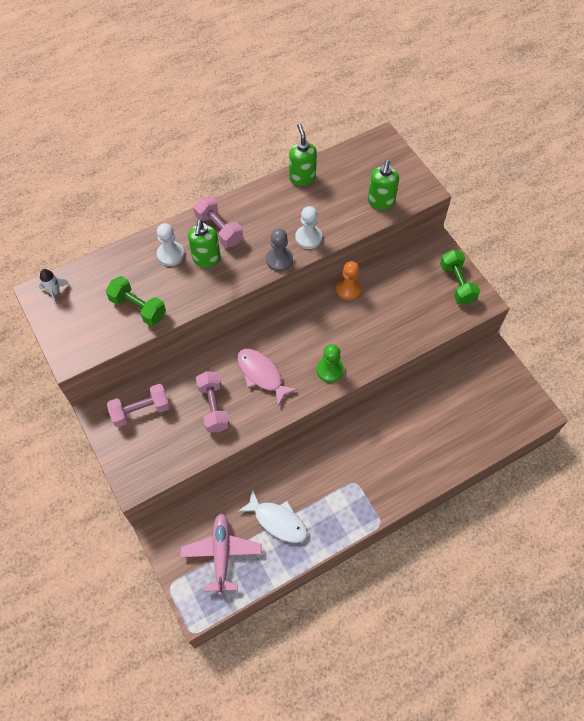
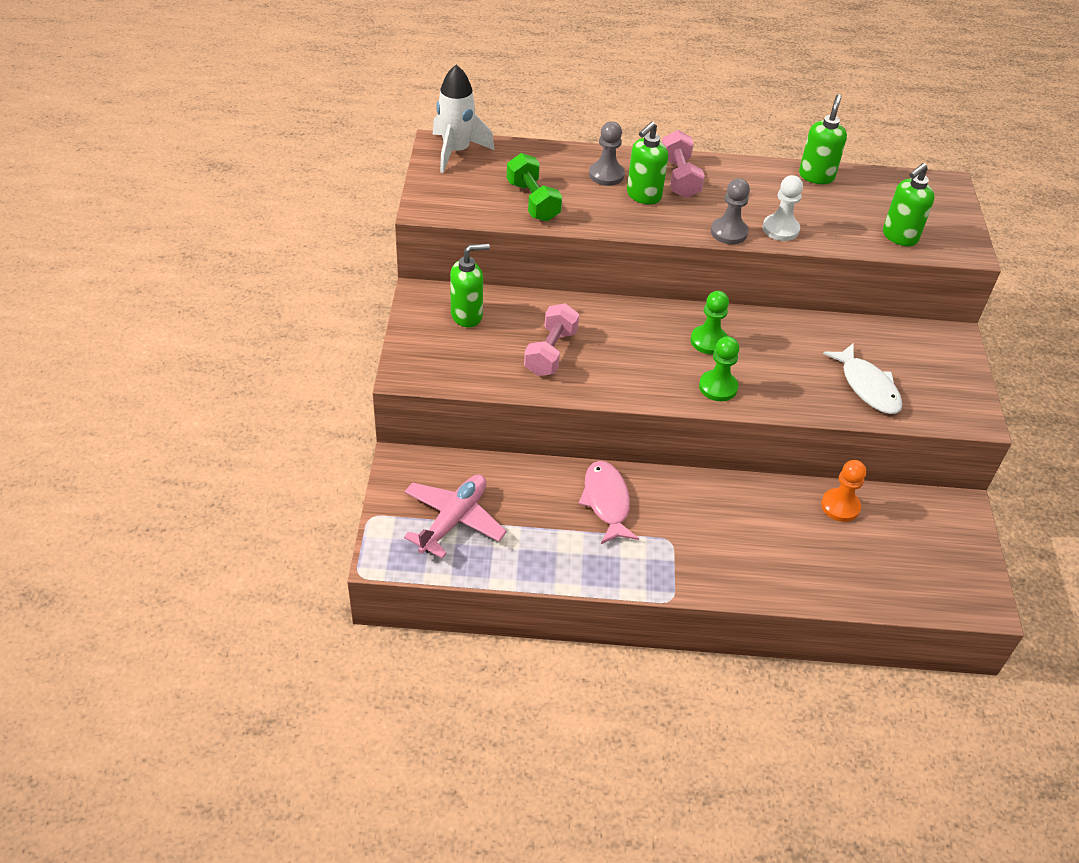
camera: 30 degrees right, 15 degrees down
(55, 292) = (456, 151): white rocket -> white rocket, size x1.86
(141, 410) = (467, 316): pink dumbbell -> green soap dispenser
(170, 254) = (606, 175): white pawn -> grey pawn
(261, 374) = (631, 351): pink fish -> pink fish (606, 501)
(277, 521) = (544, 526): white fish -> white fish (867, 386)
(302, 336) = (708, 341): none -> green pawn
(348, 289) = (802, 325): orange pawn -> orange pawn (840, 506)
(457, 283) = (953, 385): green dumbbell -> none

